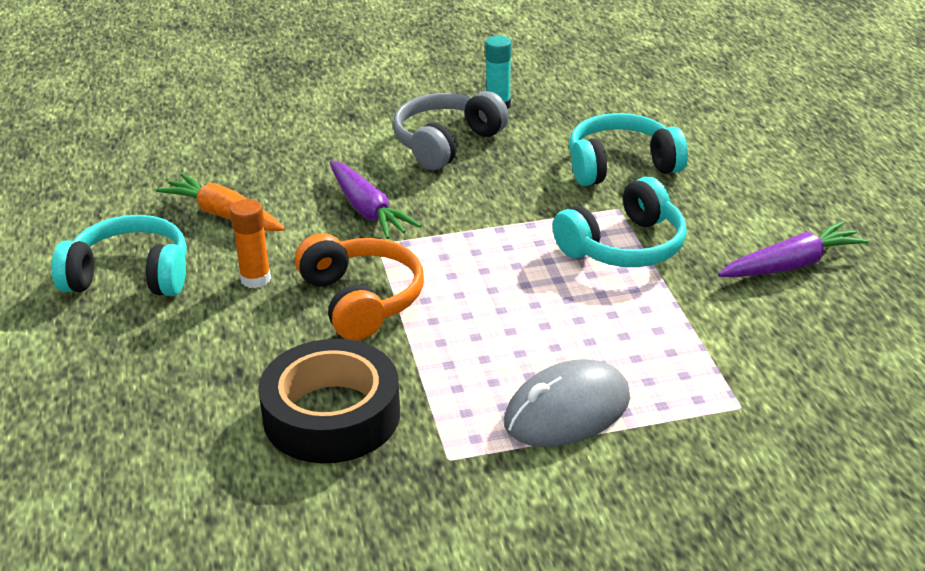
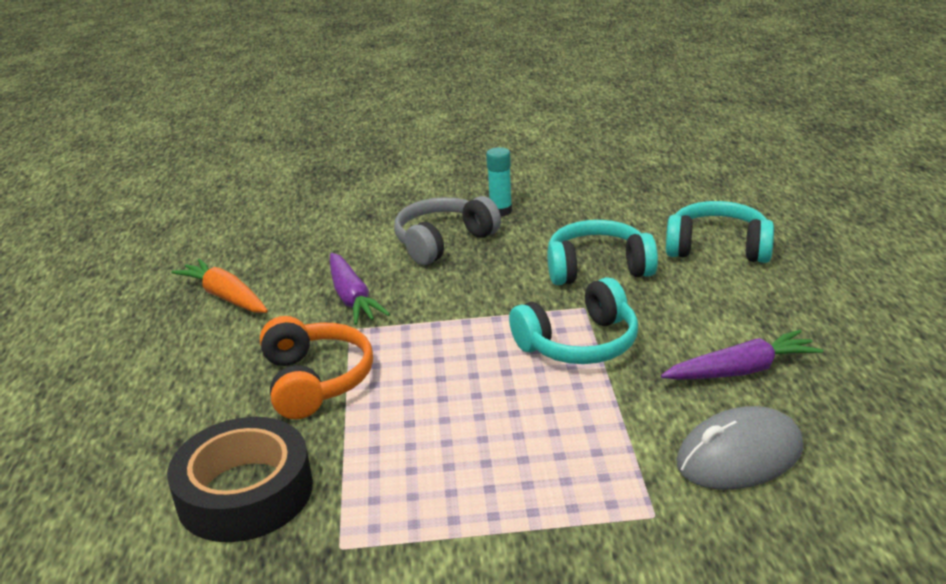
camera: 10 degrees right, 5 degrees down
(130, 275) = (122, 346): turquoise headphones -> turquoise headphones (718, 248)
(255, 279) = (228, 355): orange glue stick -> none
(567, 411) = (474, 506): grey mouse -> grey mouse (739, 456)

